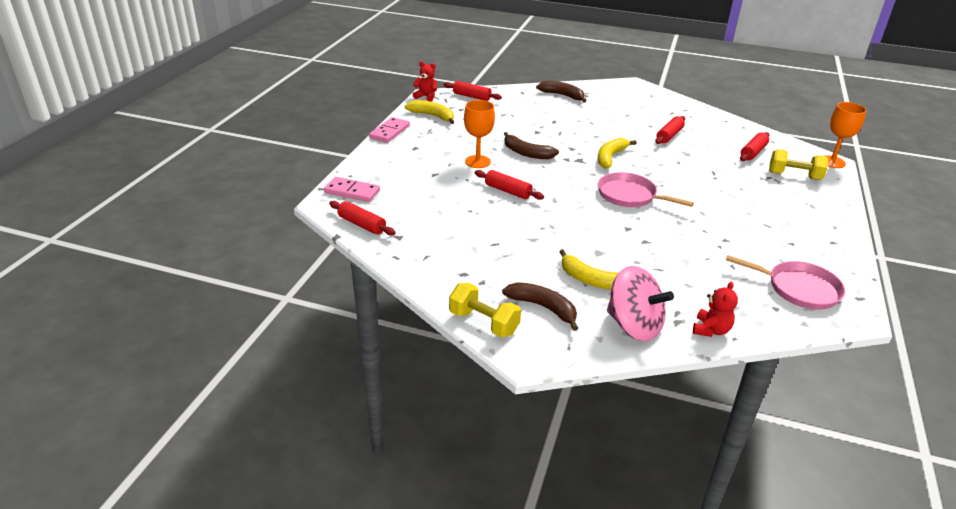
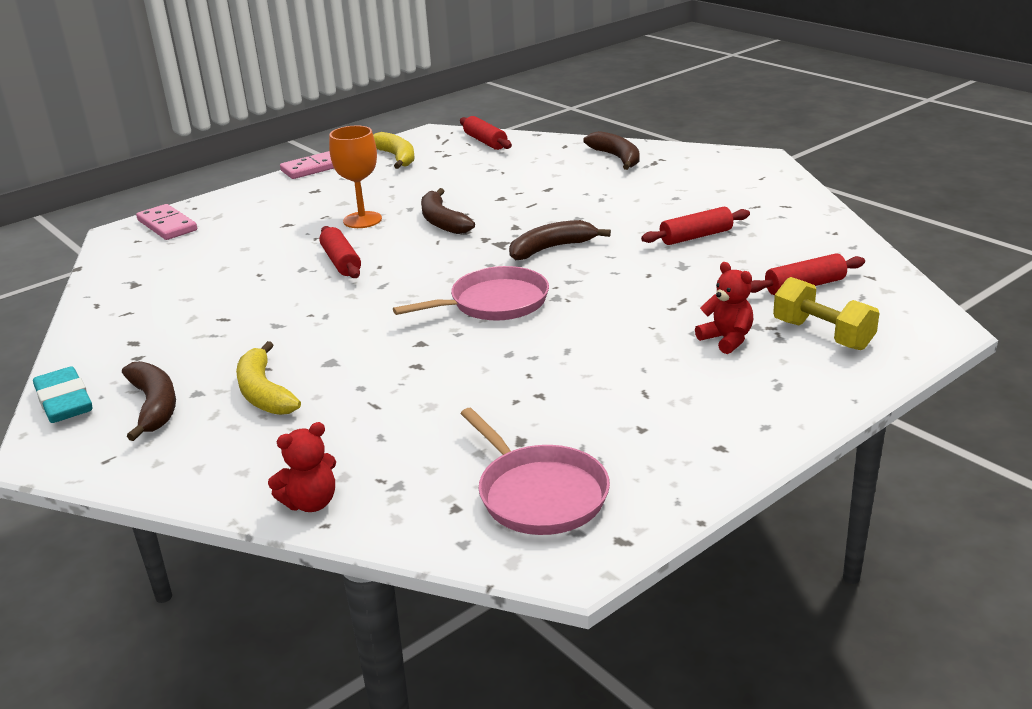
camera: 35 degrees right, 5 degrees down
(362, 225) = (119, 262): red rolling pin -> none
(426, 97) = (426, 134): red teddy bear -> red teddy bear (726, 339)
(484, 323) = (64, 401): yellow dumbbell -> turquoise eraser
(610, 157) = (551, 248): yellow banana -> brown banana
(629, 195) = (494, 303): pink pan -> pink pan turned 90 degrees clockwise
(634, 326) = (221, 463): pink spinning top -> none
(832, 162) = (939, 330): orange goblet -> none

